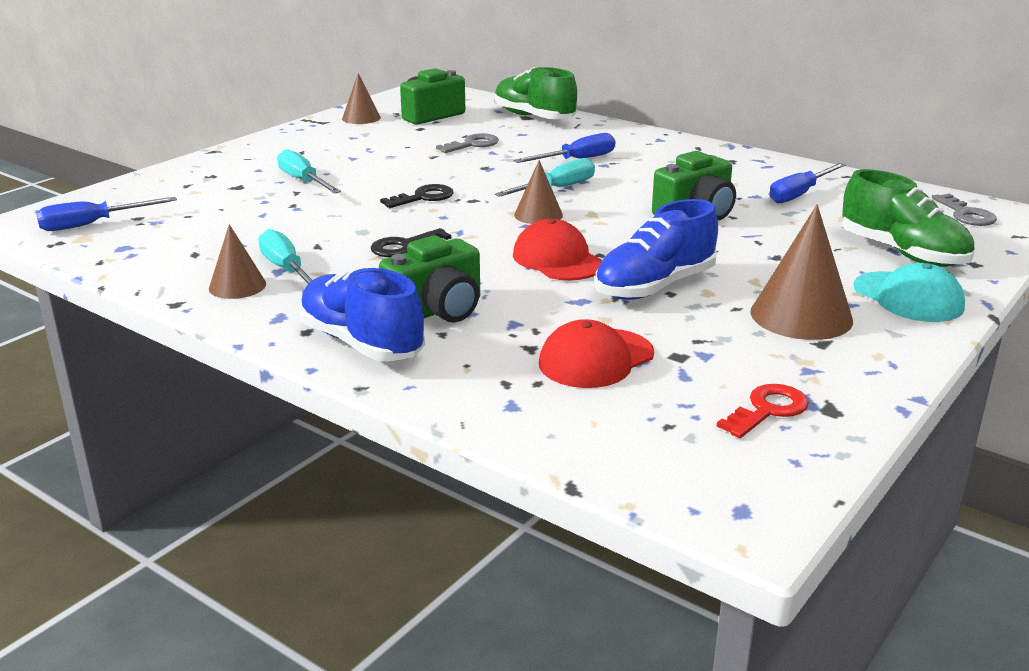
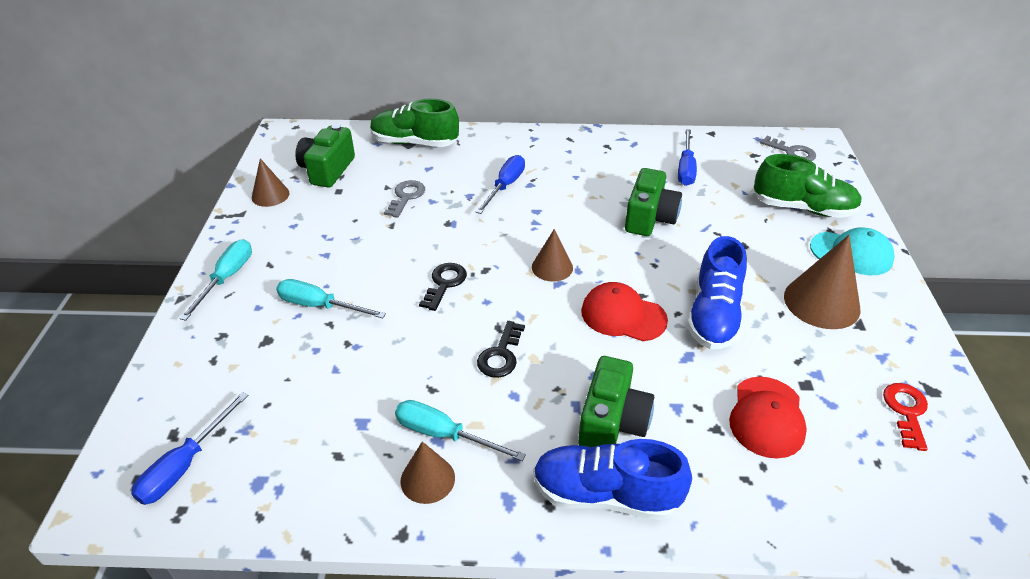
camera: 35 degrees left, 15 degrees up
(557, 189) = (530, 228): turquoise screwdriver -> turquoise screwdriver (227, 278)

